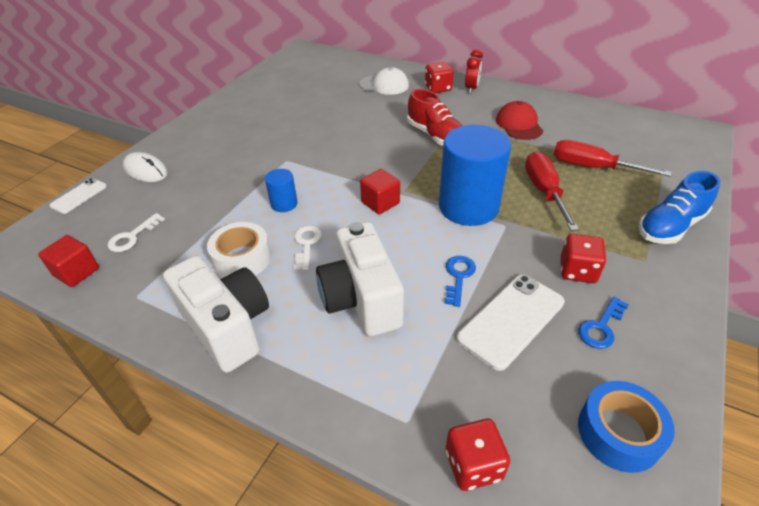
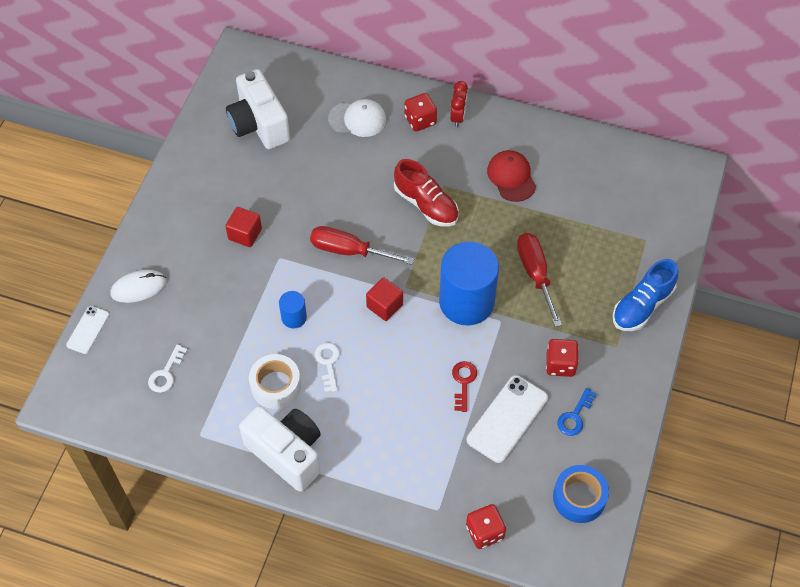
camera: 10 degrees left, 15 degrees up
(76, 272) = (135, 417): red cube -> red cube (245, 234)
(146, 170) = (138, 287): white mouse -> white mouse turned 45 degrees counterclockwise
(361, 300) = (387, 415): white camera -> white camera (259, 125)
(458, 276) = (463, 382): blue key -> red key
(592, 167) = (582, 236): red screwdriver -> red screwdriver (349, 251)

